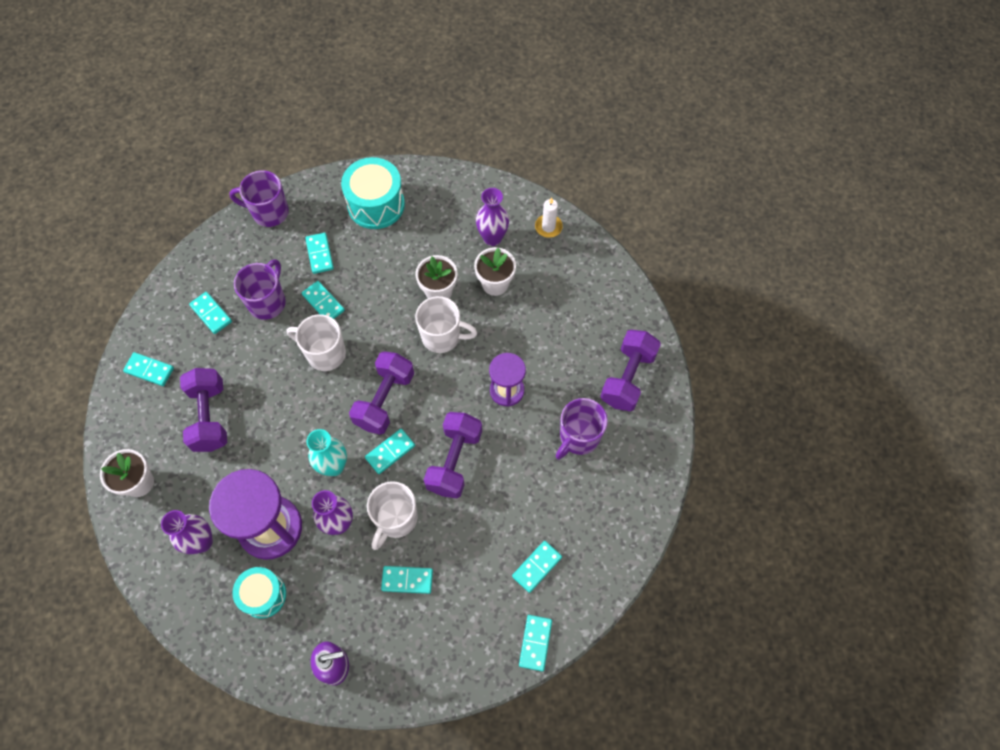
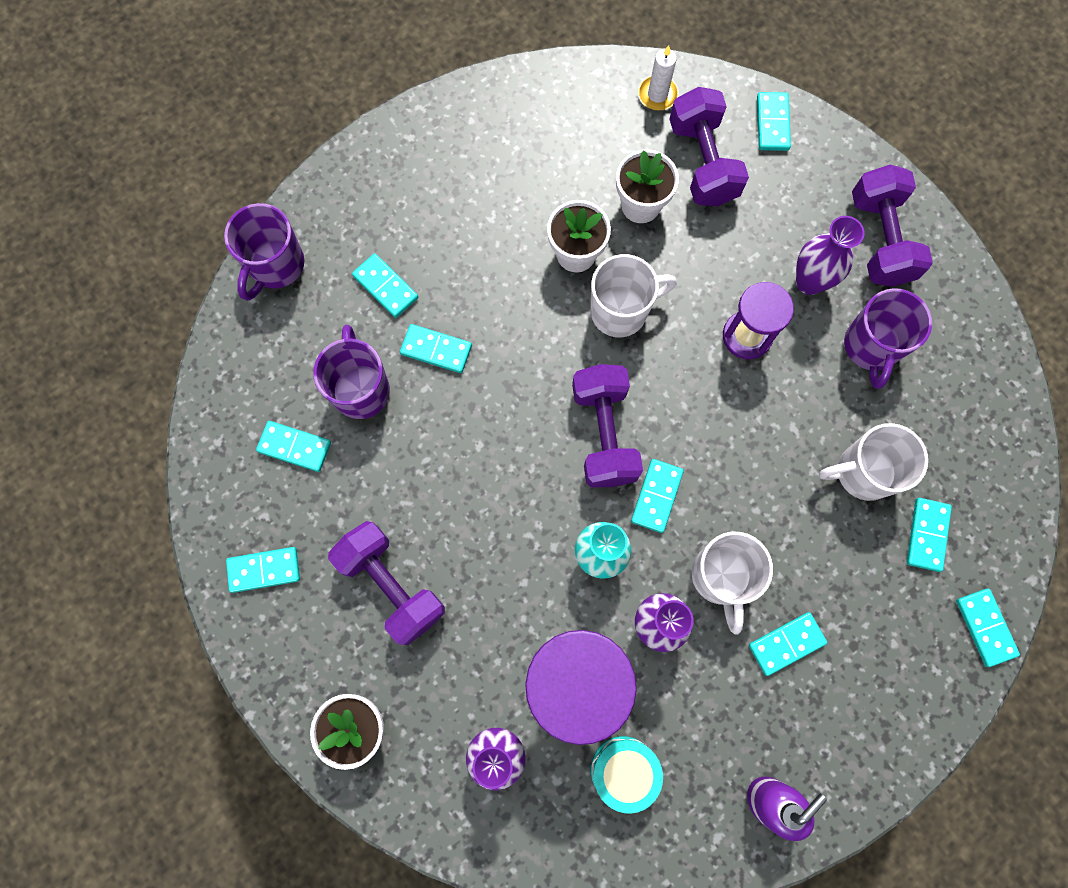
camera: 30 degrees left, 10 degrees up
(269, 212) = (276, 266): purple mug -> purple mug turned 45 degrees counterclockwise
(325, 353) = (485, 416): white mug -> white mug (862, 472)
(376, 204) = (414, 179): turquoise drum -> none
(454, 461) = (743, 462): purple dumbbell -> purple dumbbell (702, 162)
(492, 238) = (597, 146): purple vase -> purple vase (809, 282)
(607, 277) = (772, 123): none -> turquoise domino

